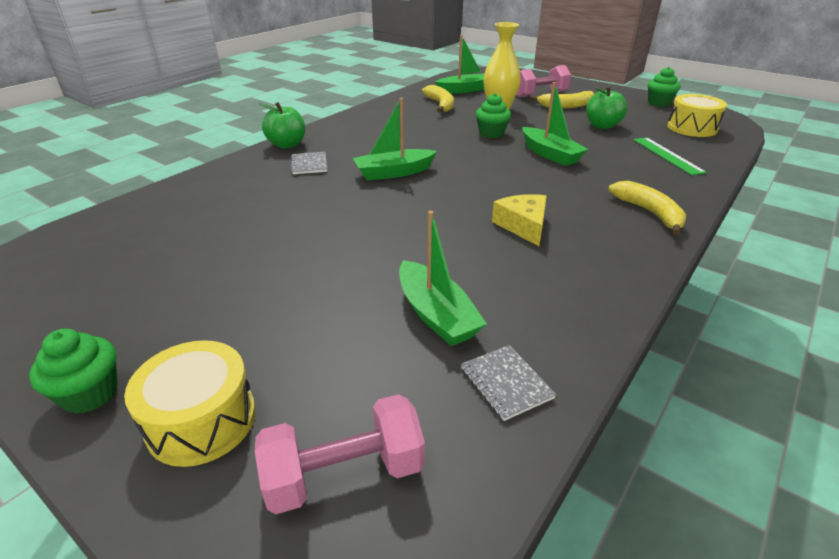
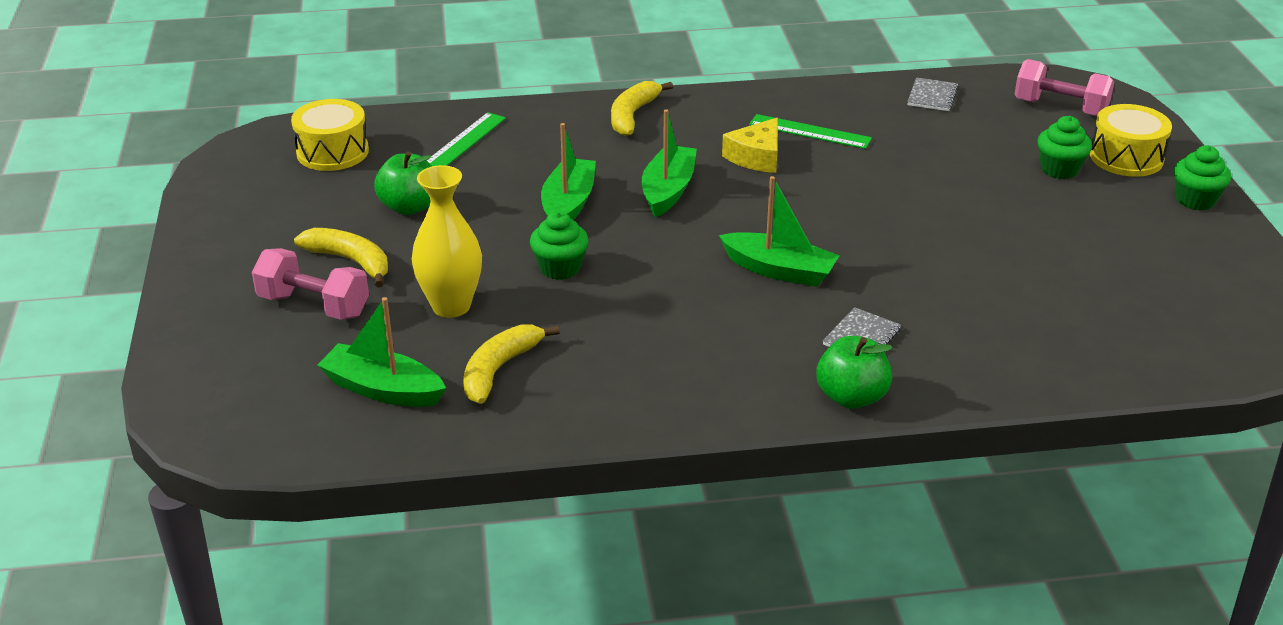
camera: 135 degrees left, 0 degrees up
(436, 315) = (926, 139): green boat -> green boat (668, 190)
(530, 266) = (810, 131): none -> green ruler
(659, 103) = (234, 200): green cupcake -> green cupcake (1059, 169)

